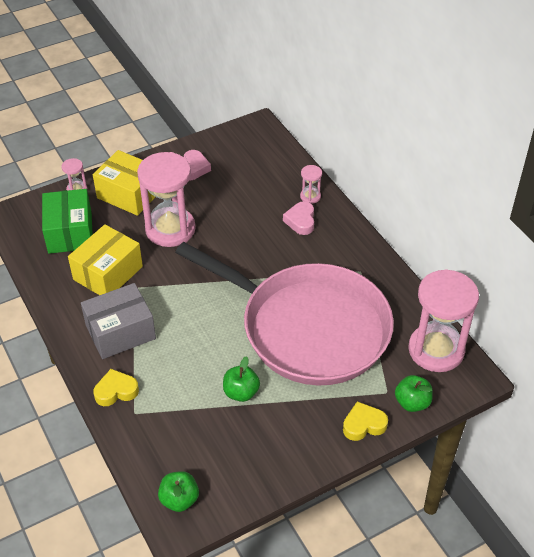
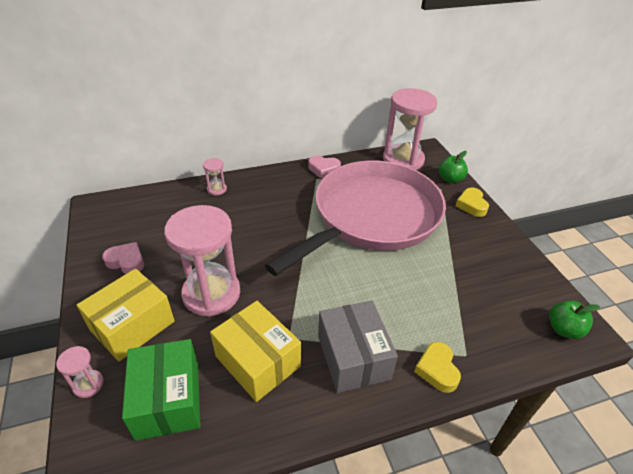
camera: 80 degrees left, 5 degrees down
(70, 232) = (168, 399): green box -> green box turned 75 degrees clockwise
(241, 392) = (440, 269): green apple -> none
(301, 221) = (245, 200): pink heart -> pink heart (323, 169)

